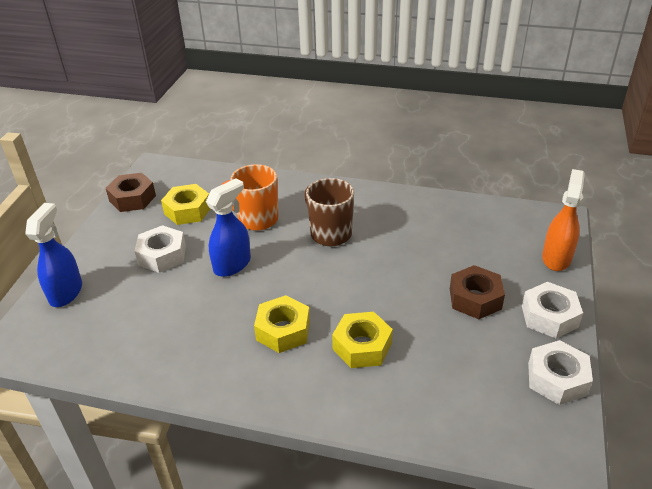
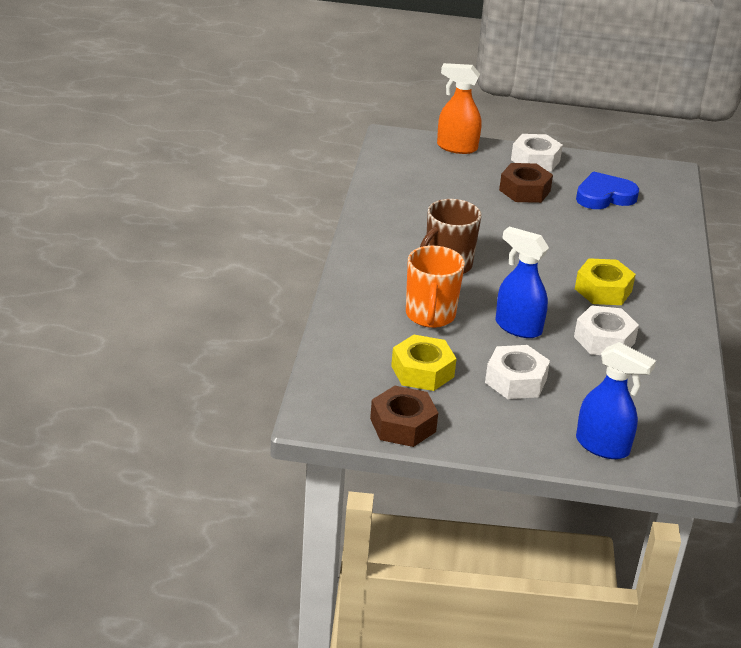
camera: 100 degrees left, 5 degrees down
(66, 292) = (603, 446): blue spray bottle -> blue spray bottle turned 150 degrees counterclockwise
(362, 346) = (605, 248): yellow nut -> none
(478, 366) = (604, 196): none -> blue heart
(557, 379) = (603, 166): white nut -> white nut (604, 340)

